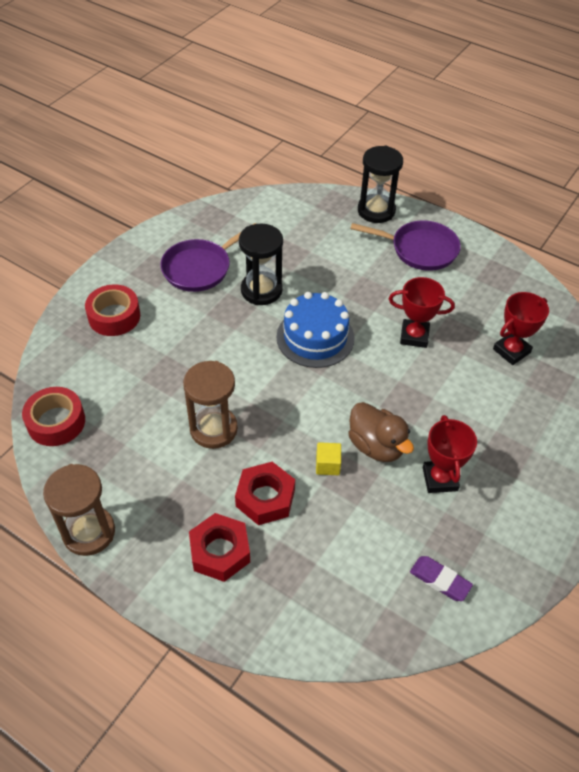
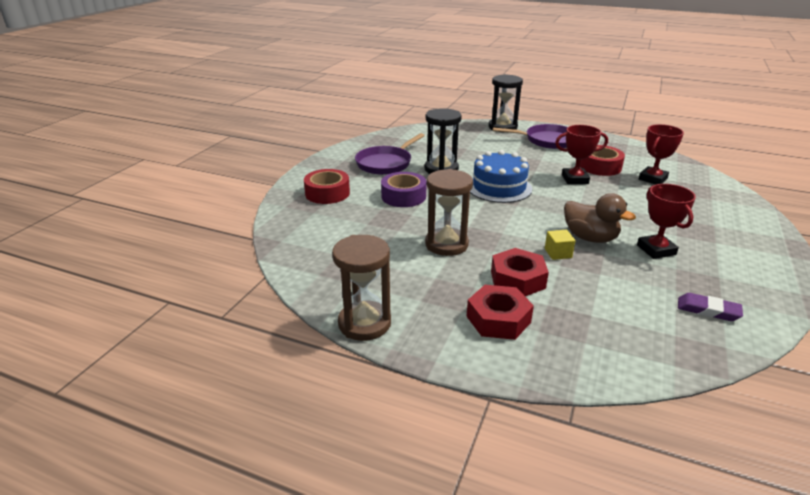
camera: 10 degrees left, 20 degrees down
(56, 422) = (301, 256): red tape -> red tape (600, 167)
(198, 336) = (403, 196): none -> purple tape

